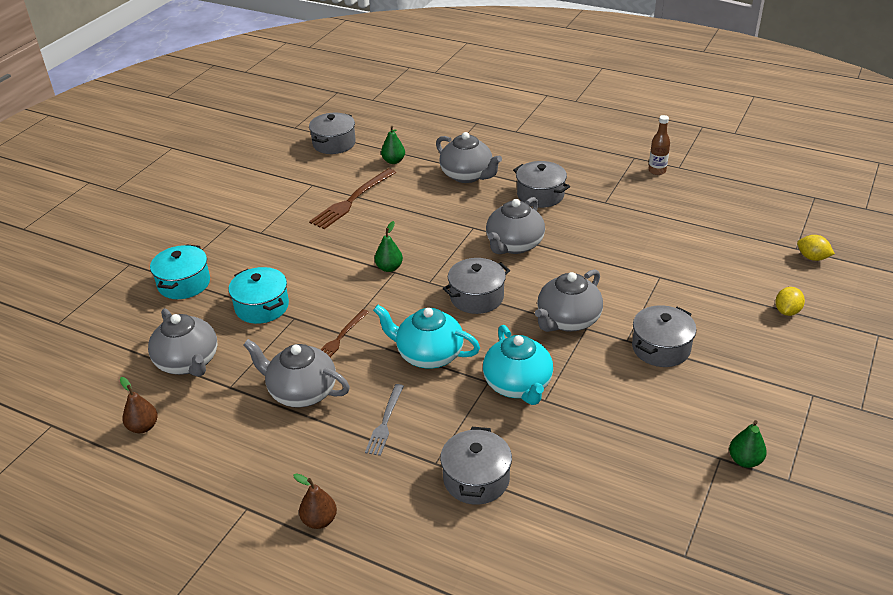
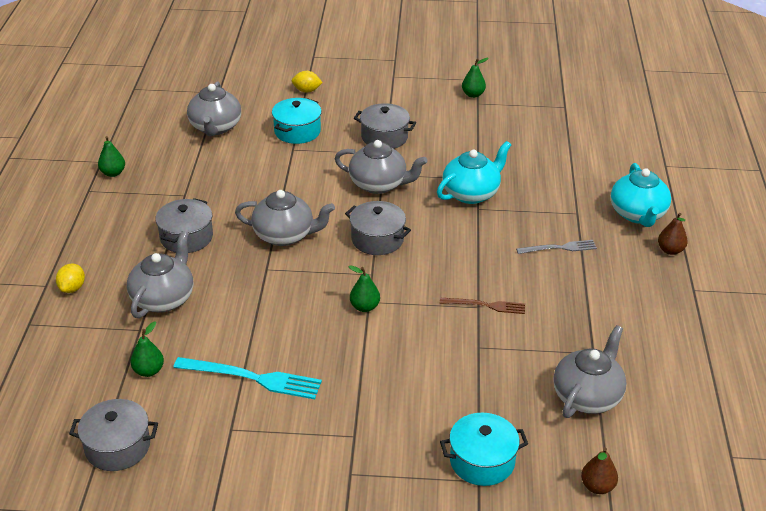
camera: 115 degrees left, 0 degrees up
(143, 427) = (679, 388): brown pear -> brown pear (597, 486)
(262, 307) = (478, 377): turquoise pot -> turquoise pot (297, 131)
(301, 392) = (564, 305): grey teapot -> grey teapot (215, 127)
(352, 200) = (252, 378): brown fork -> turquoise fork
(428, 355) = (469, 247): turquoise teapot -> turquoise teapot (637, 214)
(476, 479) = (575, 192): grey pot -> none
(657, 171) = (113, 173): brown bottle -> green pear
(812, 258) = (229, 85): yellow lemon -> yellow lemon (72, 288)

